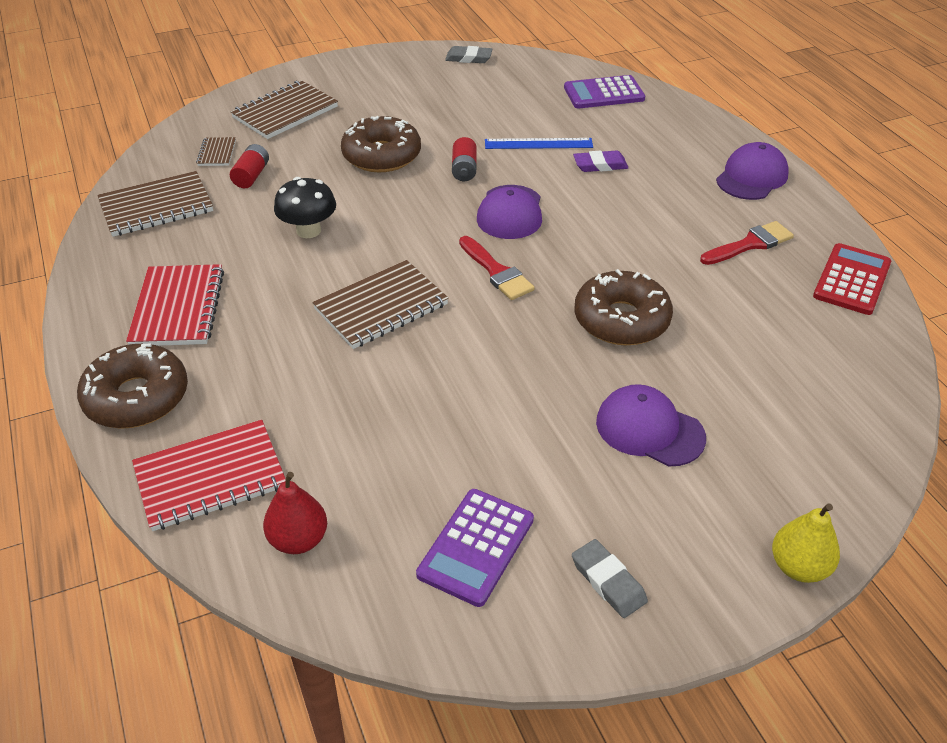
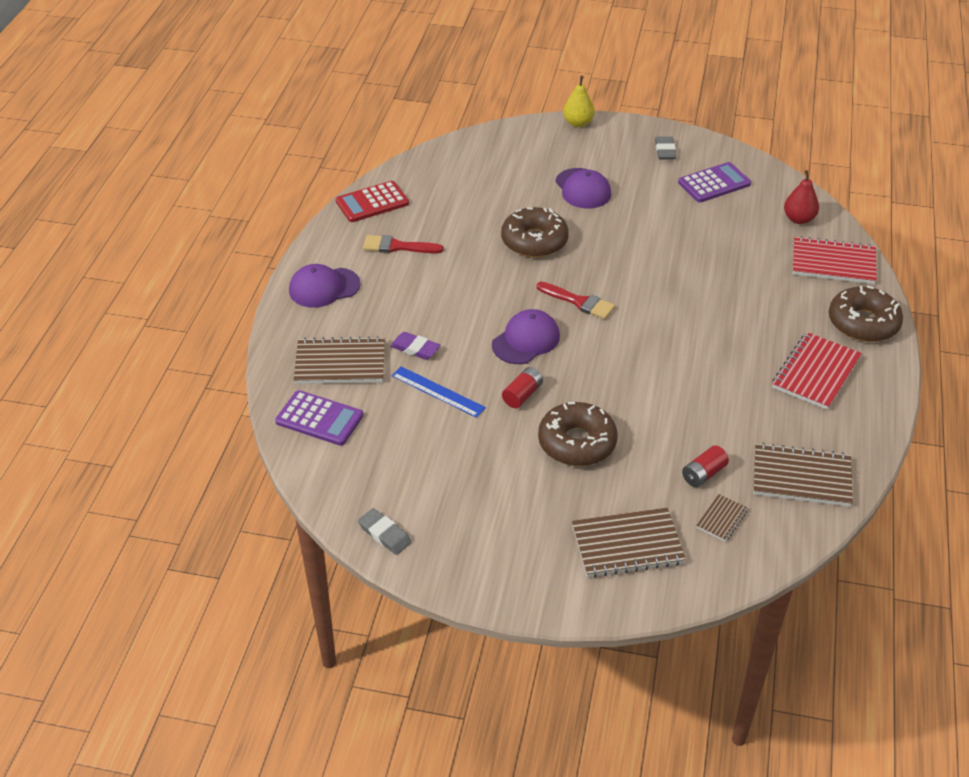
camera: 145 degrees left, 0 degrees up
(308, 230) = (687, 394): black mushroom -> none
(381, 307) = (675, 312): brown notebook -> brown notebook (340, 363)
(497, 272) = (579, 302): red brush -> red brush turned 120 degrees clockwise

